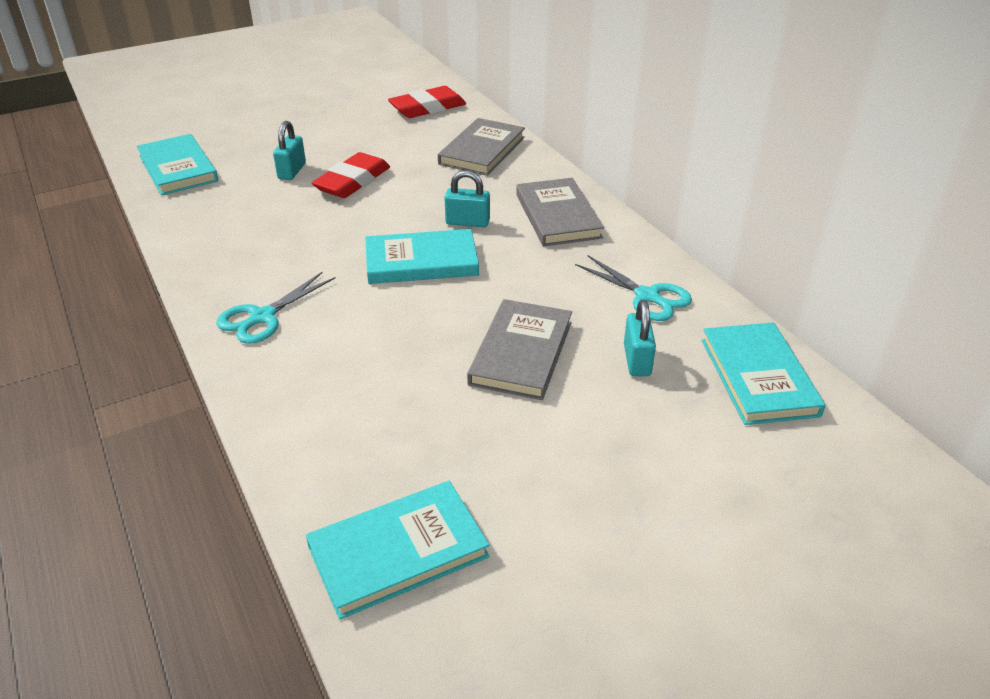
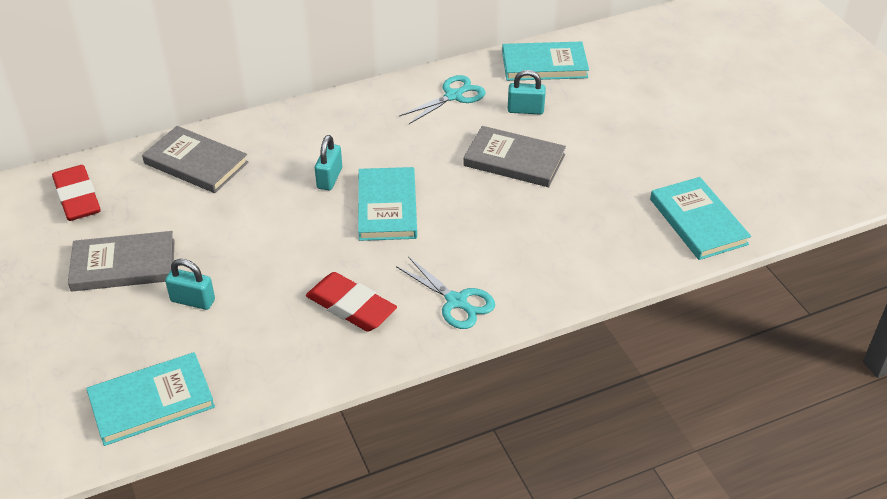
camera: 85 degrees left, 5 degrees up
(353, 181) = (230, 253): red eraser -> red eraser (351, 306)
(558, 216) = (331, 127): grey book -> grey book (123, 265)

